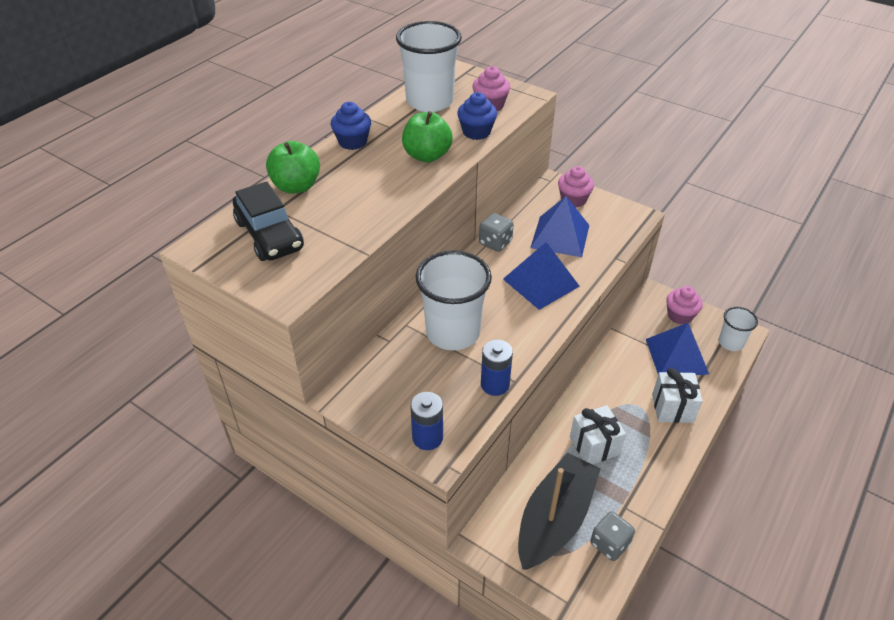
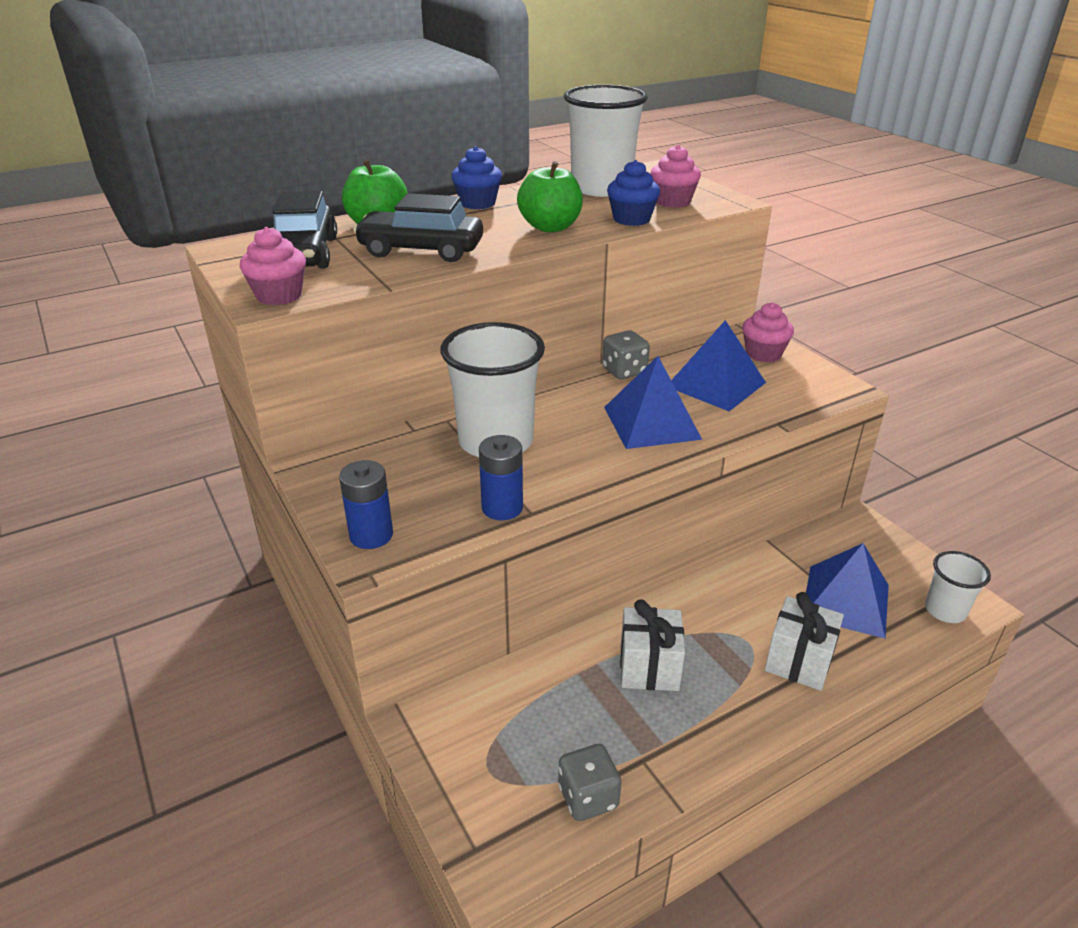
camera: 25 degrees right, 10 degrees down
(355, 206) = (421, 250): none -> black car
(555, 519) = (531, 735): black boat -> none
(680, 315) = (881, 555): pink cupcake -> pink cupcake (279, 295)

